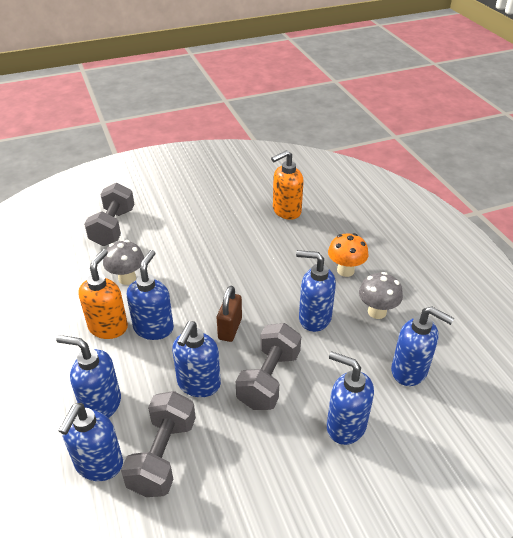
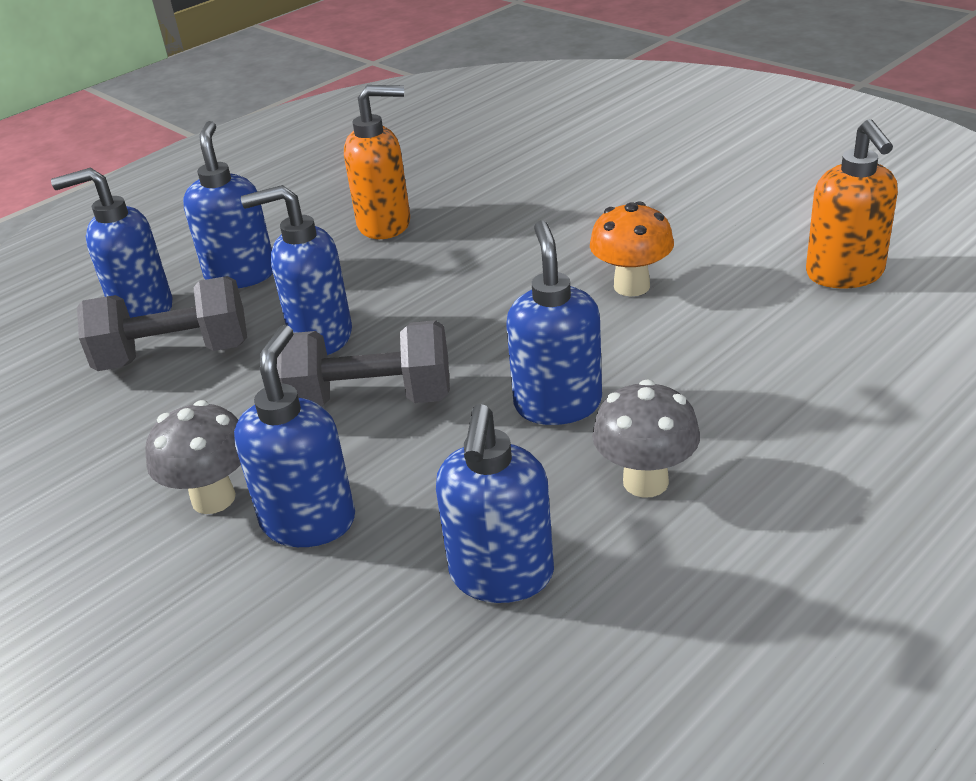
camera: 70 degrees right, 5 degrees down
(113, 227) = (600, 145): grey dumbbell -> none
(127, 278) = (497, 199): grey mushroom -> grey mushroom (213, 498)
(154, 328) = (409, 259): blue soap dispenser -> none
(230, 328) = (459, 324): brown padlock -> none
(286, 211) = (845, 275): orange soap dispenser -> orange soap dispenser turned 135 degrees counterclockwise
(345, 270) = (736, 403): orange mushroom -> orange mushroom (631, 286)

